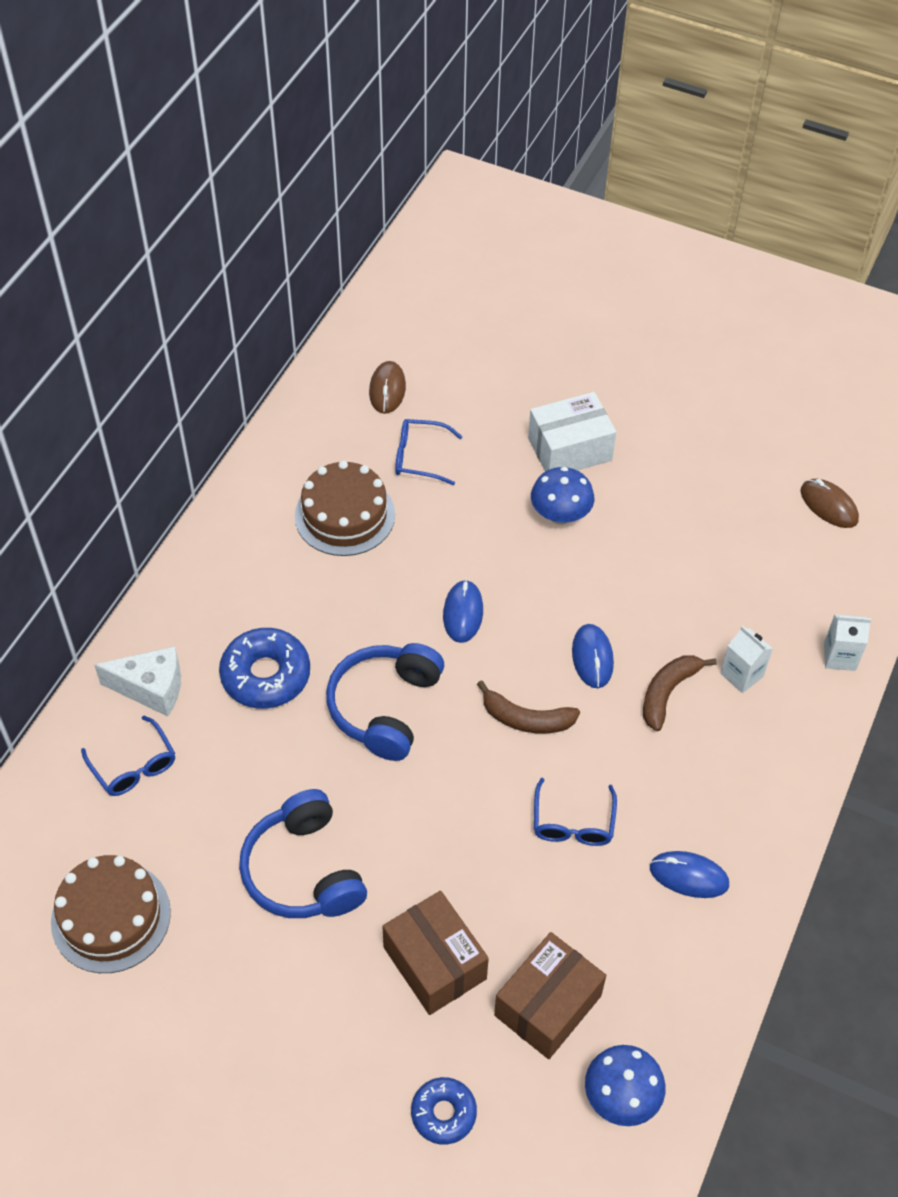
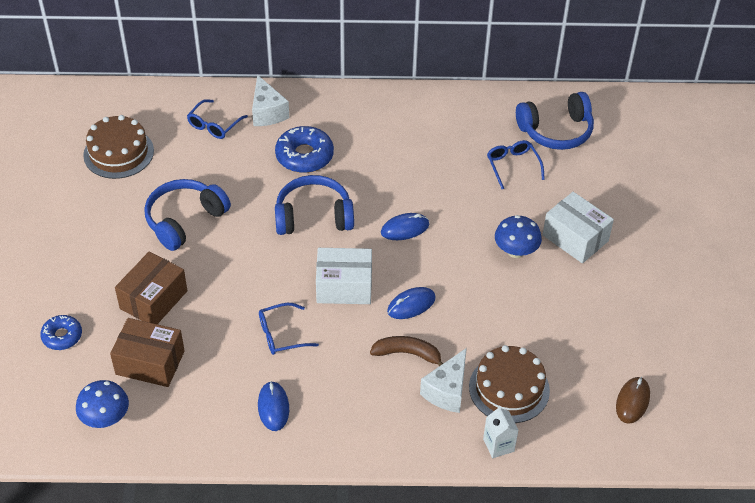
camera: 65 degrees right, 5 degrees down
(345, 515) = (442, 147): brown cake -> brown cake (509, 388)
(387, 390) = (556, 131): brown mouse -> blue headphones
(526, 719) = (344, 286): brown banana -> white box
(741, 675) = (447, 391): white carton -> white cheese

